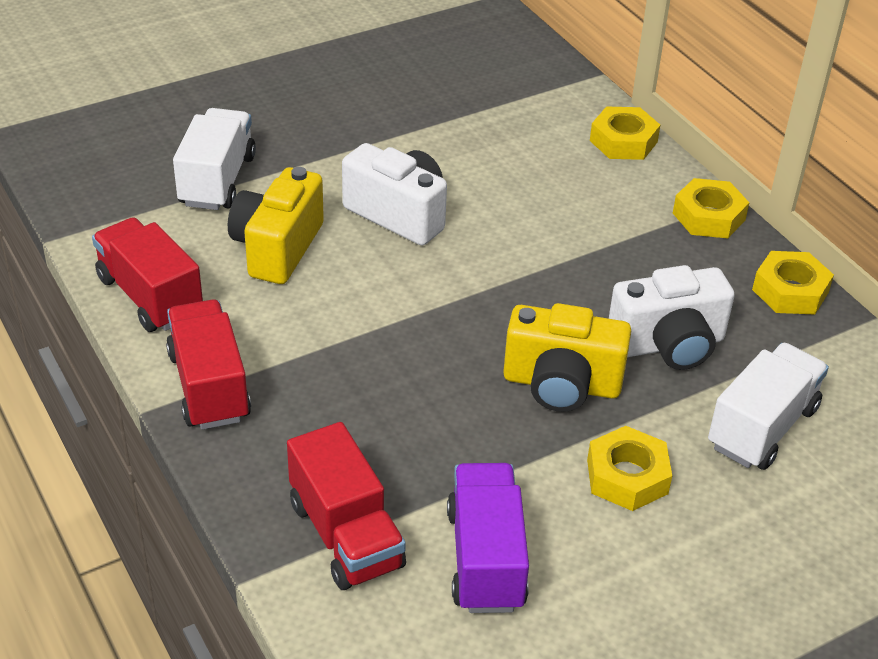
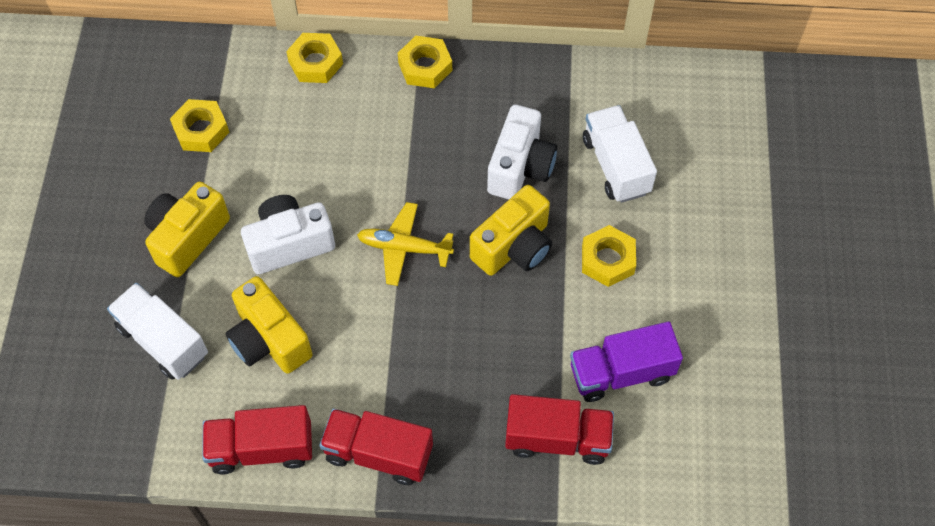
camera: 55 degrees left, 20 degrees up
(342, 147) = (187, 237): none -> yellow camera
(474, 297) = (404, 248): none -> yellow plane
(485, 559) = (621, 372): purple truck -> purple truck turned 45 degrees counterclockwise
(790, 291) = (520, 72): yellow nut -> yellow nut (201, 130)

